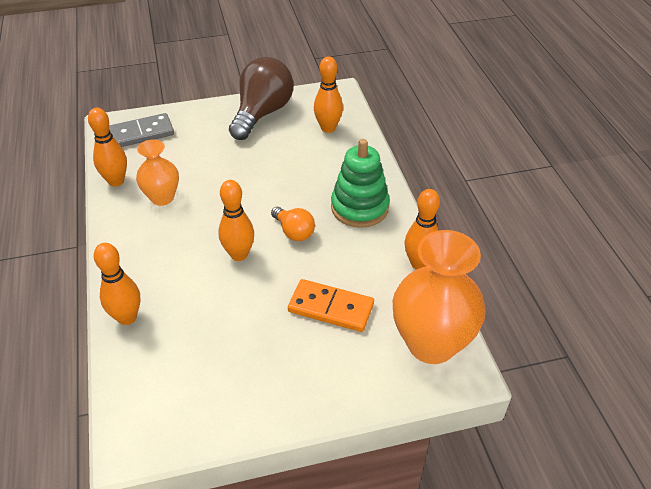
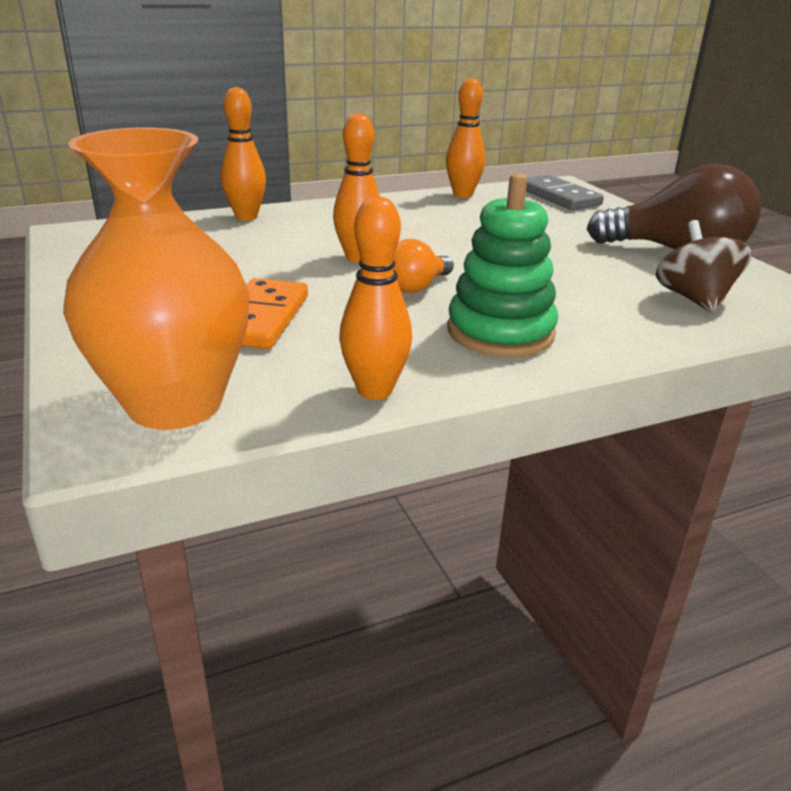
camera: 80 degrees right, 15 degrees down
(162, 198) = (446, 215): orange vase -> none
(328, 128) = (694, 299): orange bowling pin -> brown spinning top

